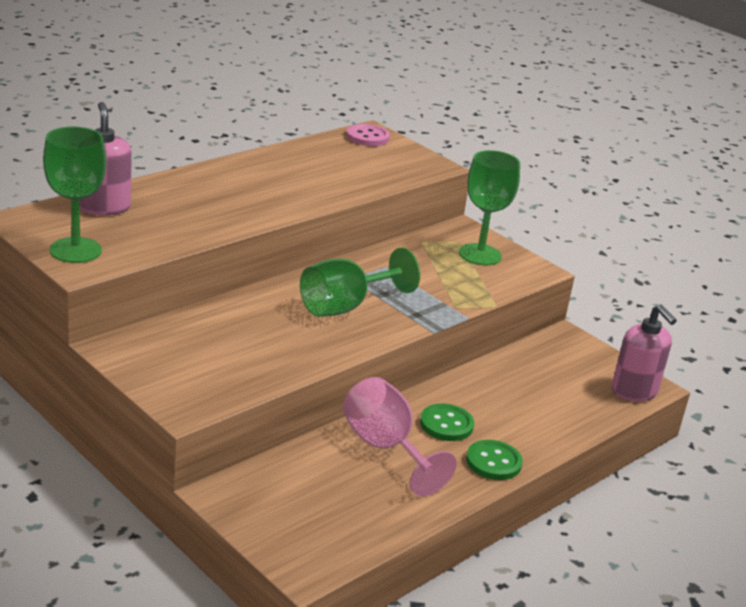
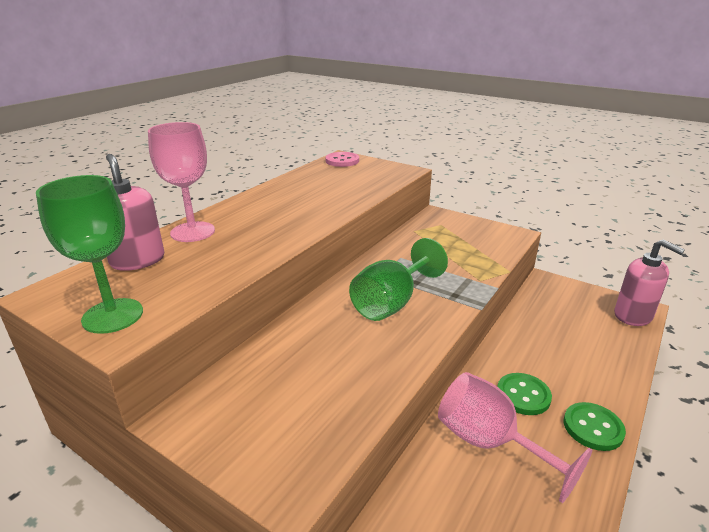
camera: 10 degrees left, 0 degrees up
(163, 190) = (192, 232): none -> pink goblet
(480, 254) = (464, 231): green goblet -> none

